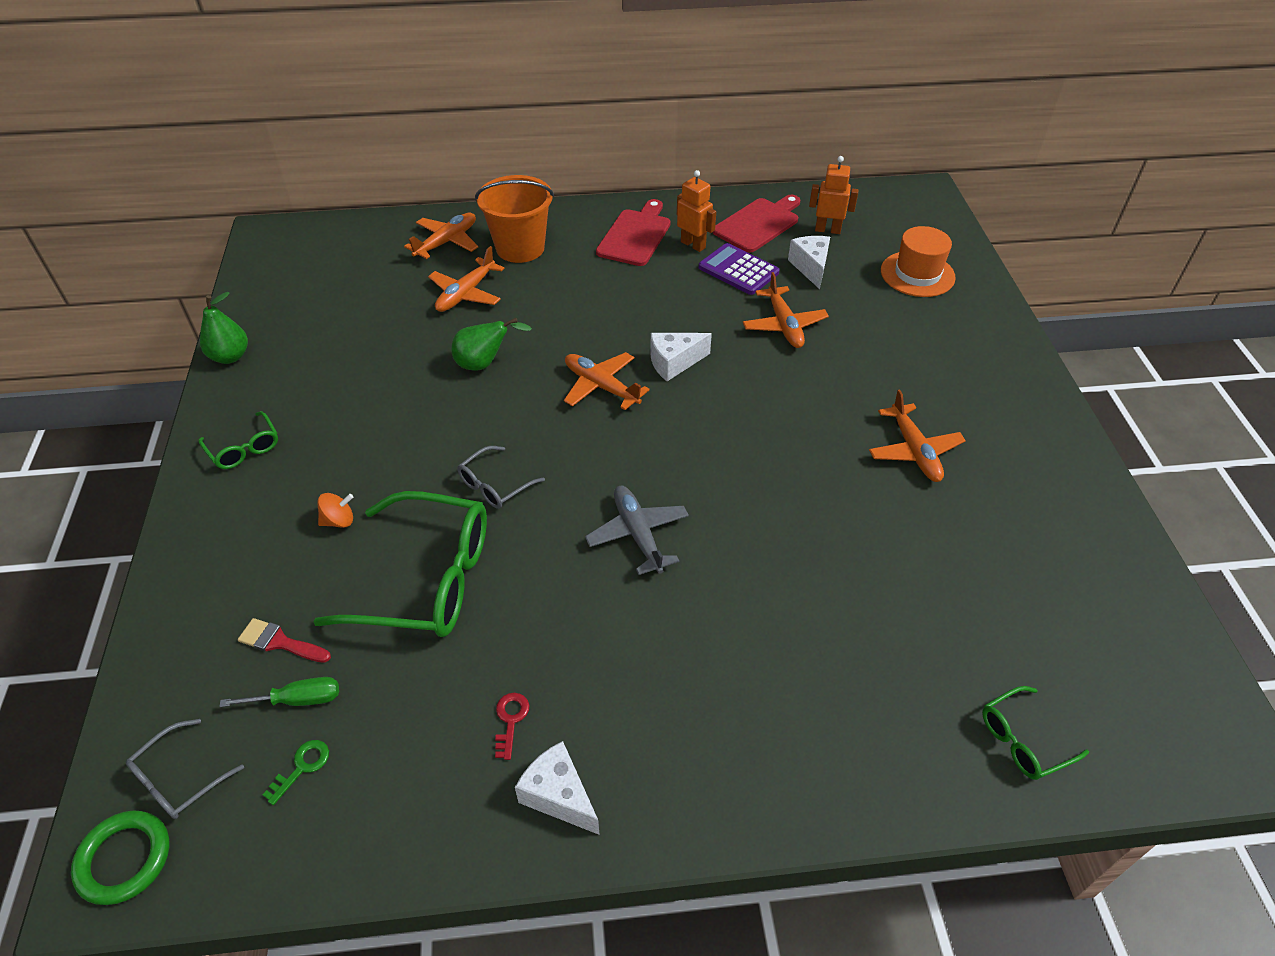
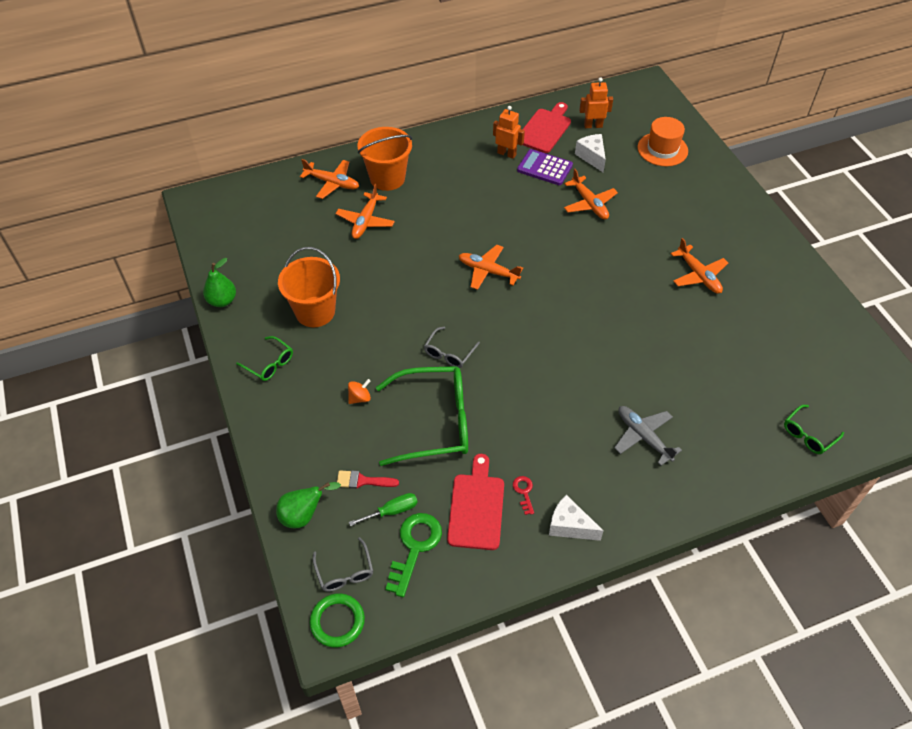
camera: 15 degrees left, 5 degrees up
(179, 779) = (345, 572): grey glasses -> grey glasses turned 45 degrees counterclockwise
(302, 767) = (414, 547): green key -> green key, size x2.02
(340, 393) = (315, 312): none -> orange bucket
(446, 242) = (332, 183): orange plane -> orange plane turned 90 degrees clockwise
(484, 364) = (403, 271): green pear -> green pear (304, 515)
(635, 235) = (464, 153): red cutting board -> red cutting board (476, 507)
(638, 534) = (552, 365): grey plane -> grey plane (643, 437)
(674, 363) = (528, 245): white cheese -> none

